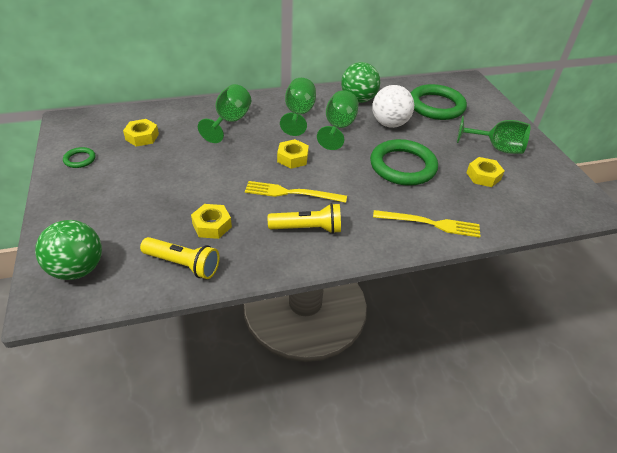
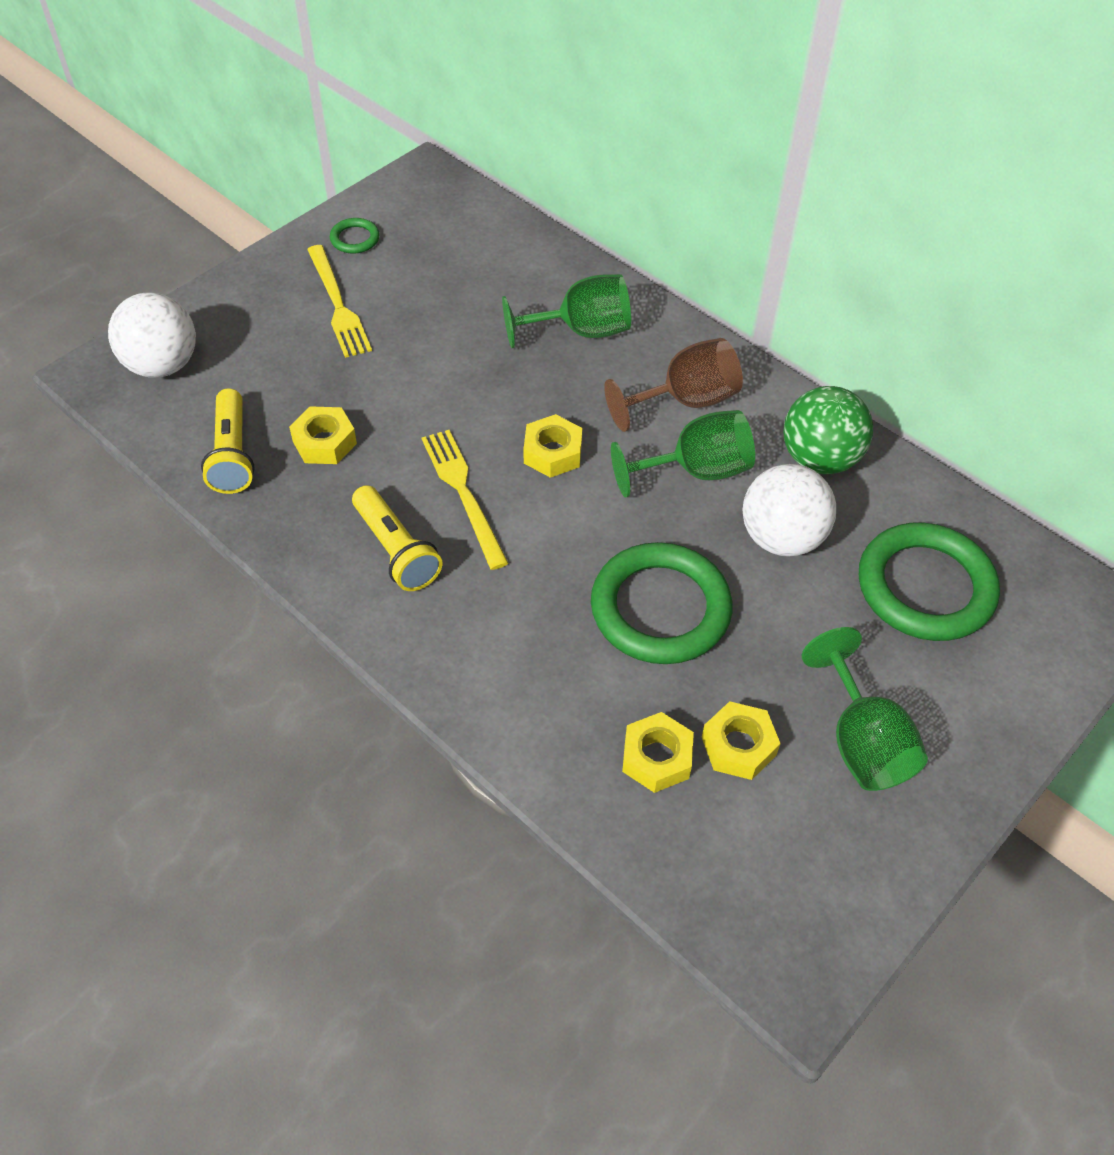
camera: 60 degrees right, 10 degrees up
(77, 269) = (162, 365): green ball -> white ball
(142, 137) = (455, 264): yellow nut -> yellow nut (656, 758)
(298, 114) = (685, 401): green goblet -> brown goblet
(430, 223) = (527, 706): yellow fork -> yellow fork (338, 305)

